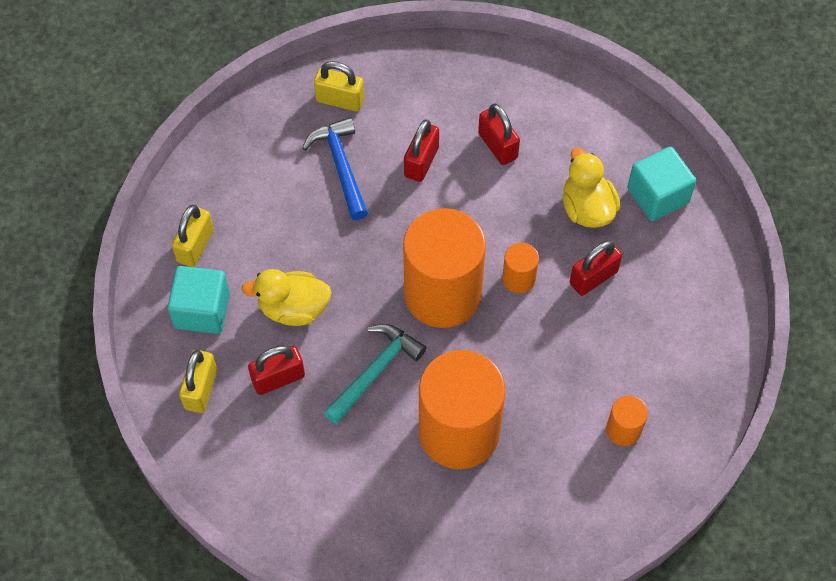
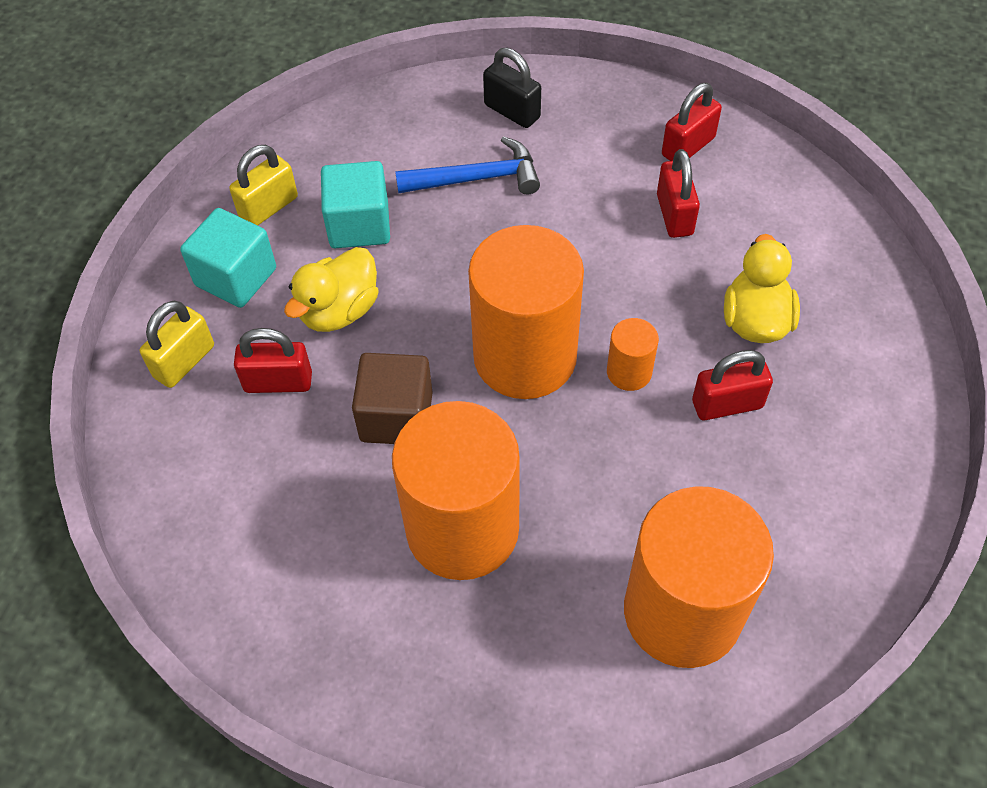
camera: 25 degrees right, 5 degrees down
(293, 308) = (339, 311): yellow duck -> yellow duck turned 75 degrees counterclockwise
(340, 100) = (512, 111): yellow padlock -> black padlock
(341, 166) = (477, 178): blue hammer -> blue hammer turned 75 degrees clockwise
(375, 371) = (396, 416): turquoise hammer -> brown cube
(421, 162) = (573, 203): red padlock -> red padlock (688, 147)
(623, 430) = (682, 611): orange cylinder -> orange cylinder, size x2.30
(657, 196) = (856, 336): turquoise cube -> turquoise cube (359, 225)

